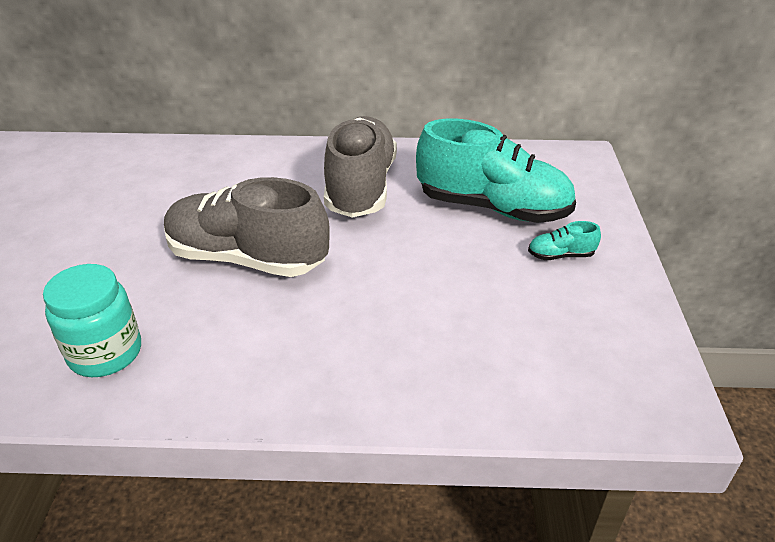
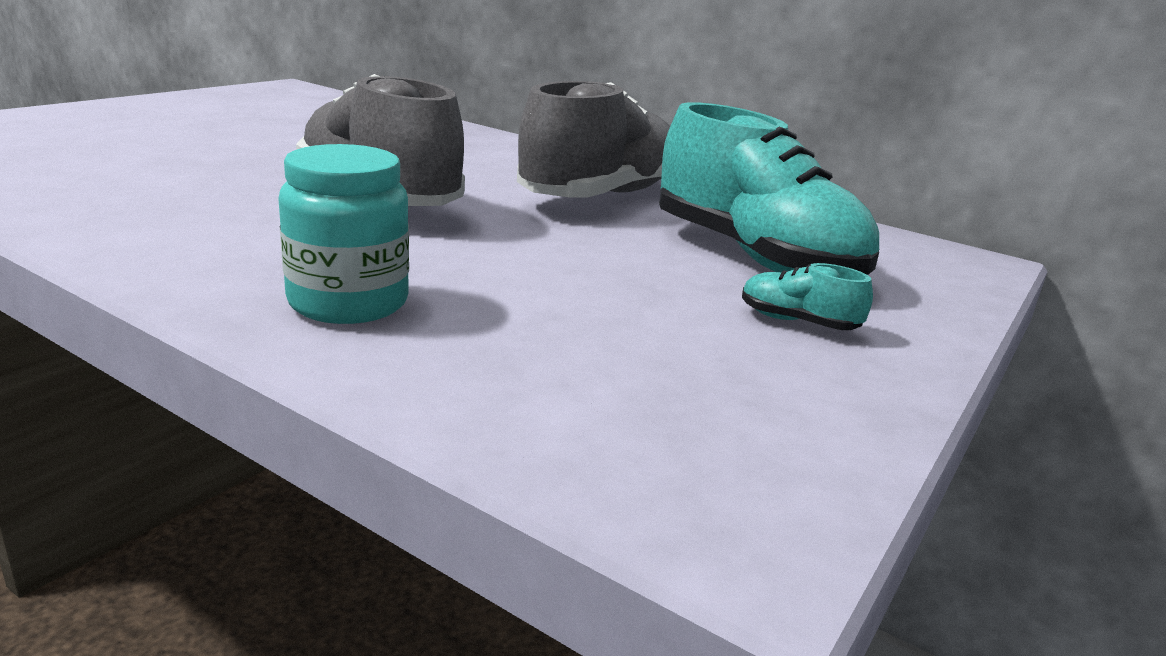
camera: 30 degrees right, 15 degrees down
(105, 353) = (126, 203): turquoise jar -> turquoise jar (348, 303)

